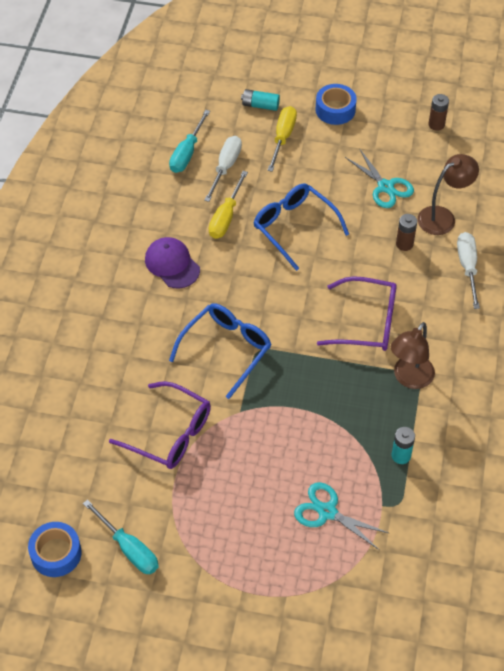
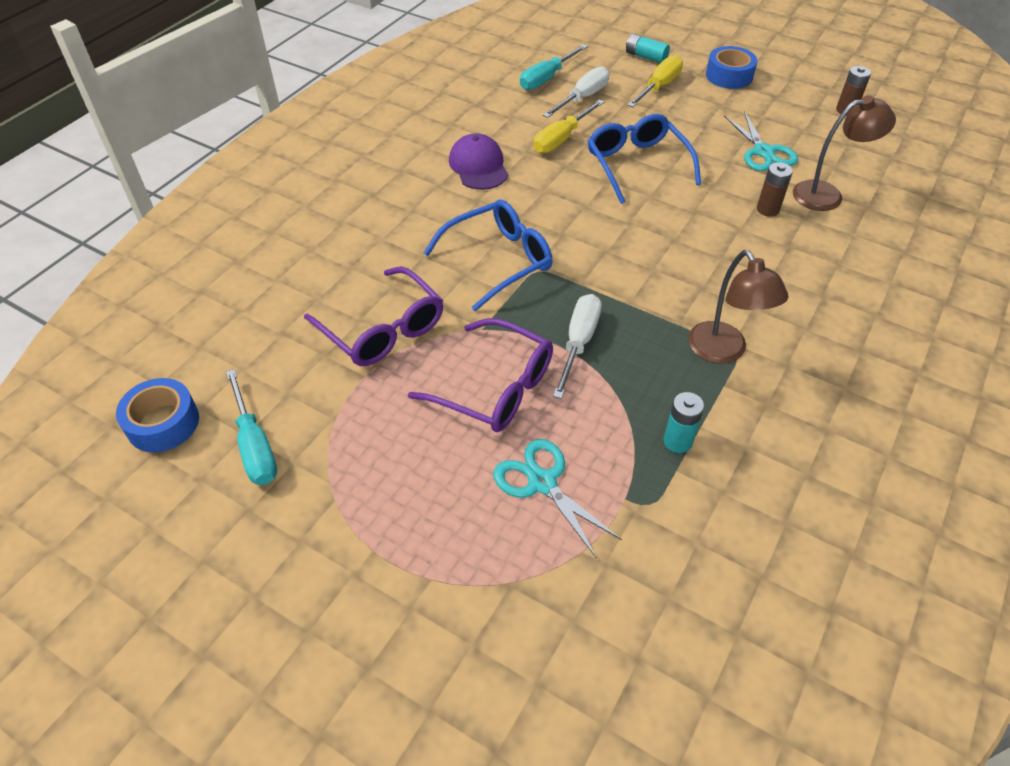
camera: 20 degrees right, 5 degrees down
(367, 322) = (689, 276): purple glasses -> purple glasses (495, 388)
(409, 378) = (723, 352): brown lamp -> brown lamp turned 75 degrees counterclockwise
(467, 267) = (844, 251): white screwdriver -> white screwdriver (578, 342)

